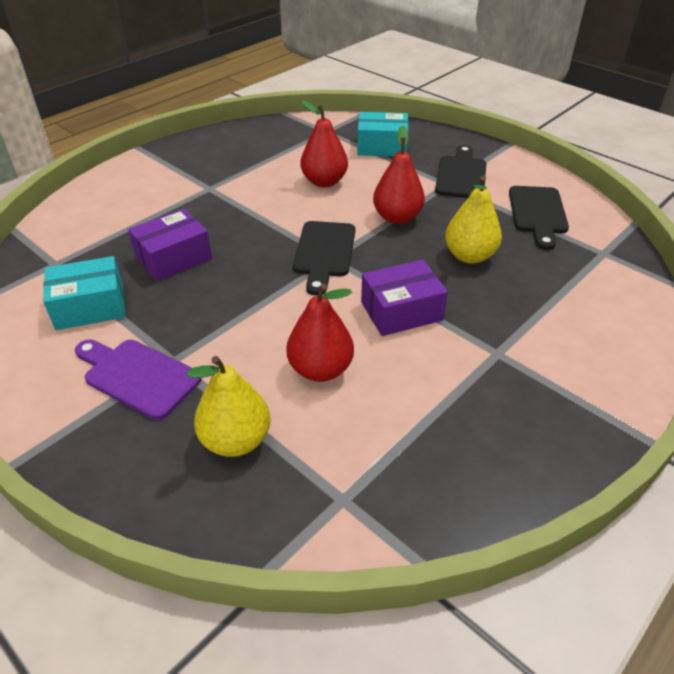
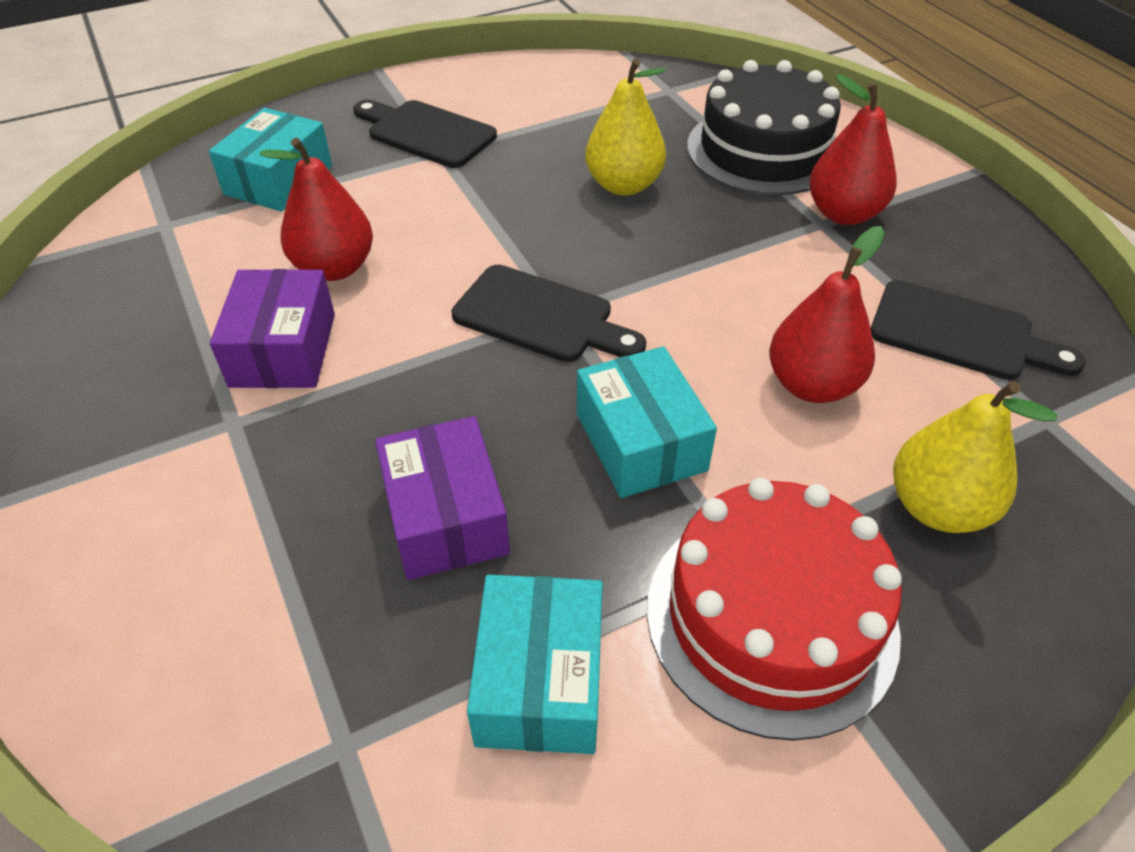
camera: 70 degrees left, 5 degrees up
(138, 376) = (771, 617): purple cutting board -> red cake
(244, 308) = (641, 442): none -> turquoise box
(397, 217) = (494, 220): red pear -> red pear (843, 213)
(401, 311) = (715, 276): purple box -> purple box (283, 350)
(537, 213) = (562, 105): black cutting board -> black cutting board (960, 333)
(567, 310) = (763, 150): none -> black cake

